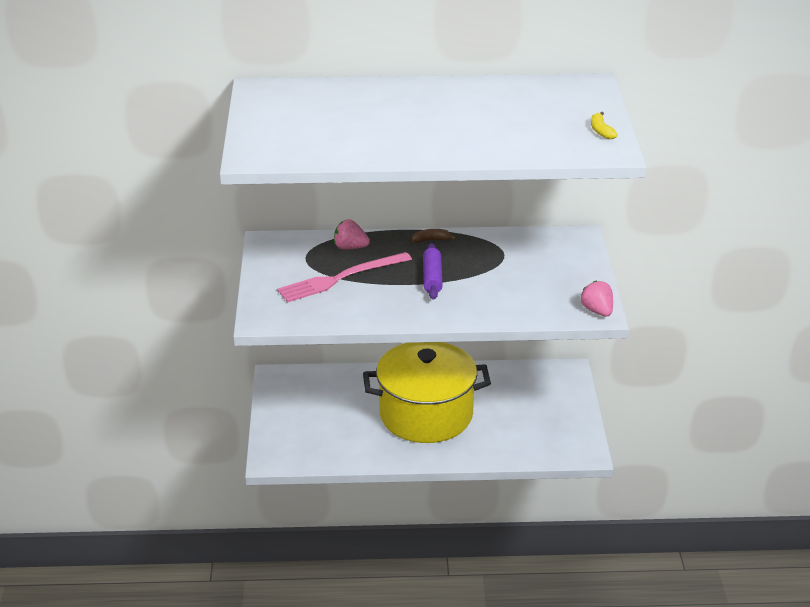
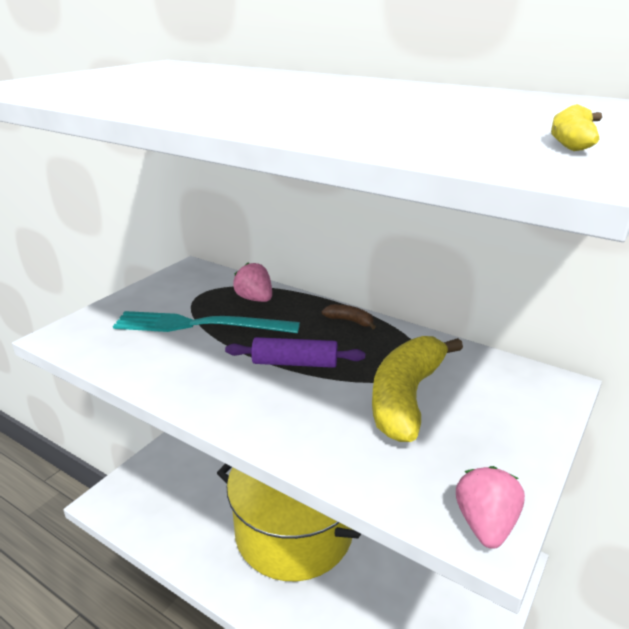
camera: 35 degrees right, 5 degrees down
(340, 278) = (199, 325): pink fork -> turquoise fork
(432, 278) = (295, 363): purple rolling pin -> purple rolling pin turned 60 degrees clockwise
(513, 272) = (406, 397): none -> yellow banana

